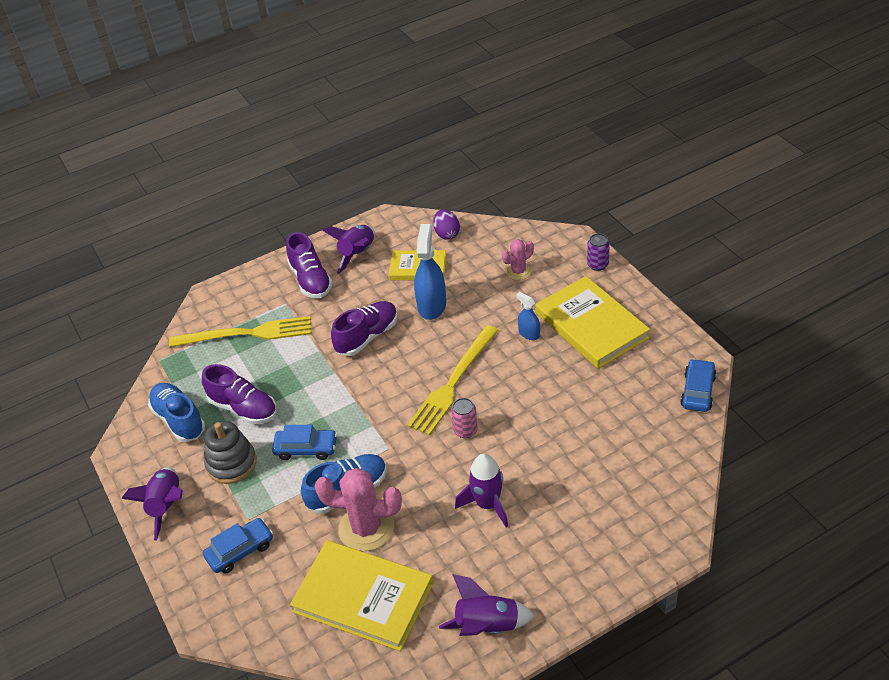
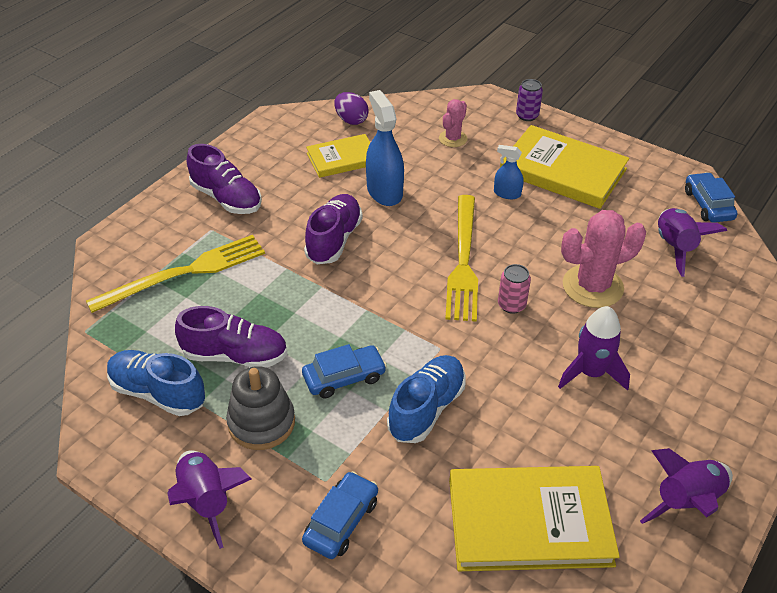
camera: 30 degrees left, 0 degrees up
(357, 254) = (264, 160): purple rocket -> purple rocket (675, 247)
(366, 528) = (477, 442): pink cactus -> pink cactus (592, 286)

